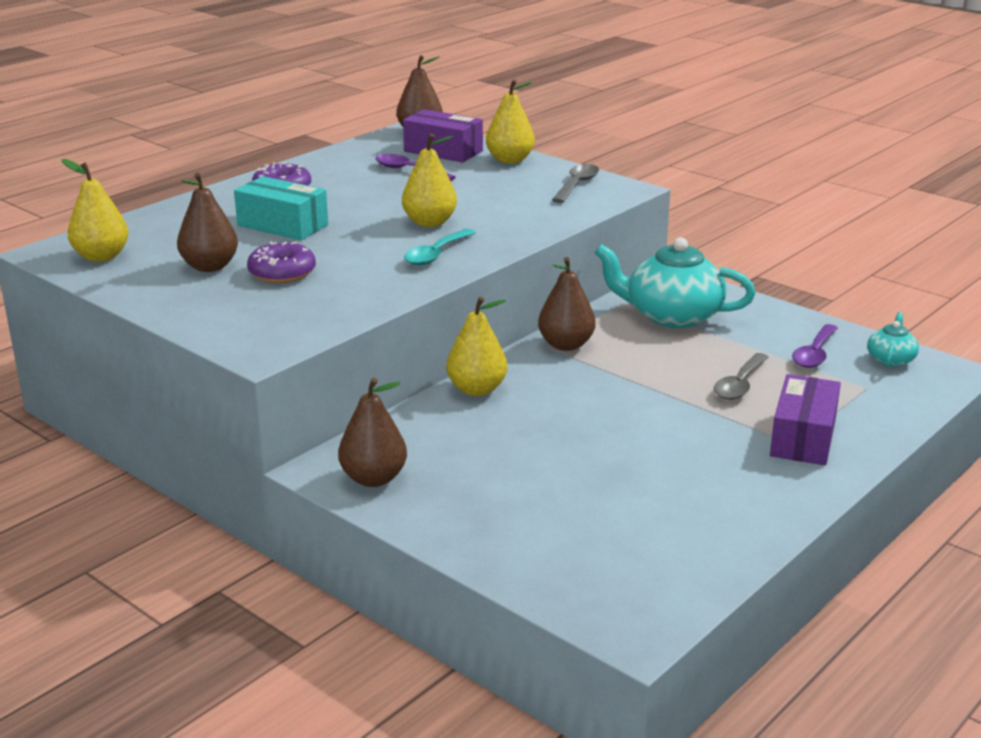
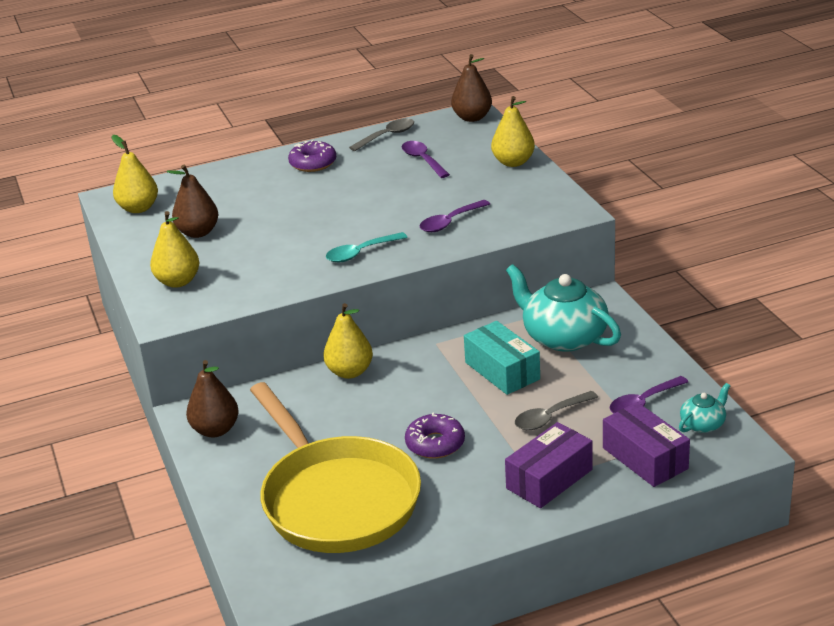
camera: 30 degrees right, 5 degrees up
(282, 225) = (280, 201): turquoise box -> turquoise box (502, 371)
(282, 273) = (239, 248): purple donut -> purple donut (435, 444)
(429, 223) = (386, 219): yellow pear -> yellow pear (178, 281)
(443, 151) = (470, 143): purple box -> purple box (645, 458)
(504, 215) = (450, 222): none -> purple spoon
(566, 345) = (452, 346): brown pear -> none
(577, 185) = (540, 200): grey spoon -> grey spoon (387, 136)
(597, 511) = (336, 499): none -> yellow pan

